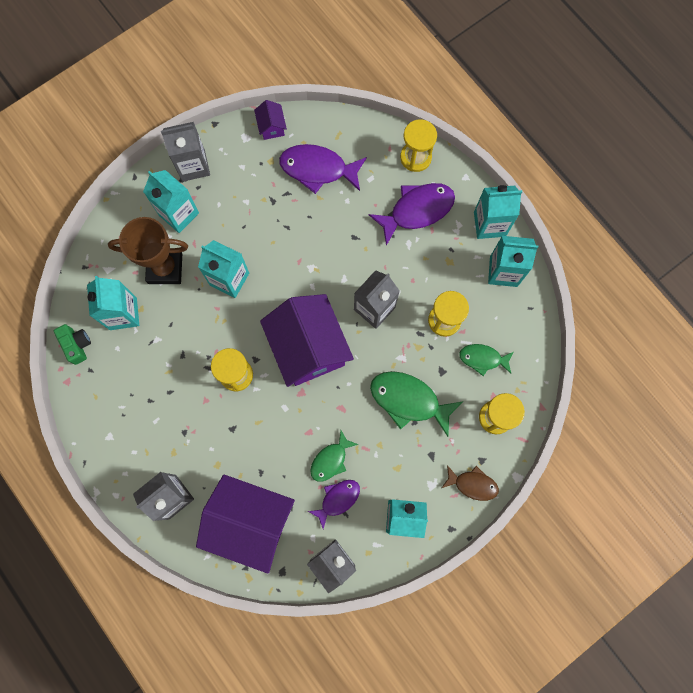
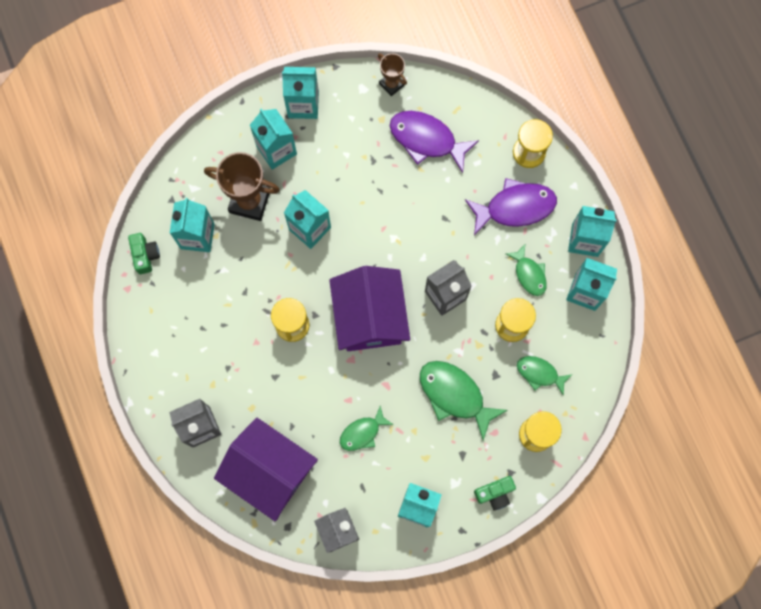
camera: 15 degrees right, 0 degrees up
(193, 165) = (303, 104): grey carton -> turquoise carton
(271, 127) = (391, 84): purple house -> brown trophy
(337, 499) = (359, 472): purple fish -> none
(447, 269) = (529, 274): none -> green fish
(472, 484) = (495, 493): brown fish -> green camera

